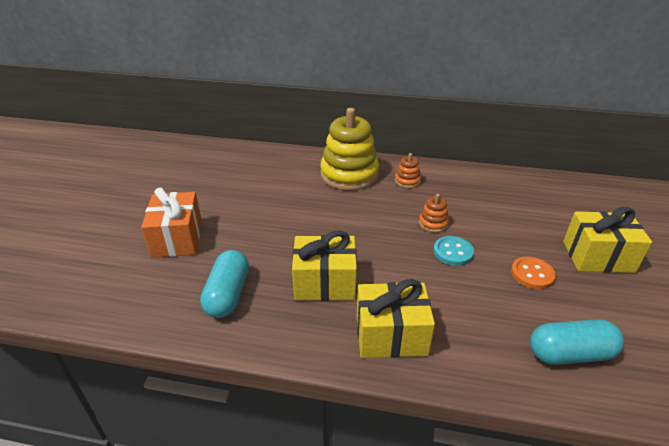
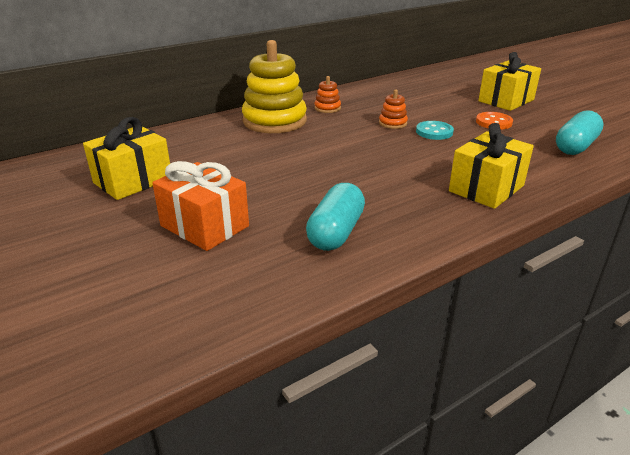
camera: 45 degrees left, 5 degrees down
(228, 294) = (336, 232): turquoise capsule -> turquoise capsule turned 60 degrees clockwise
(325, 283) = (391, 186): yellow gift -> yellow gift (133, 181)

